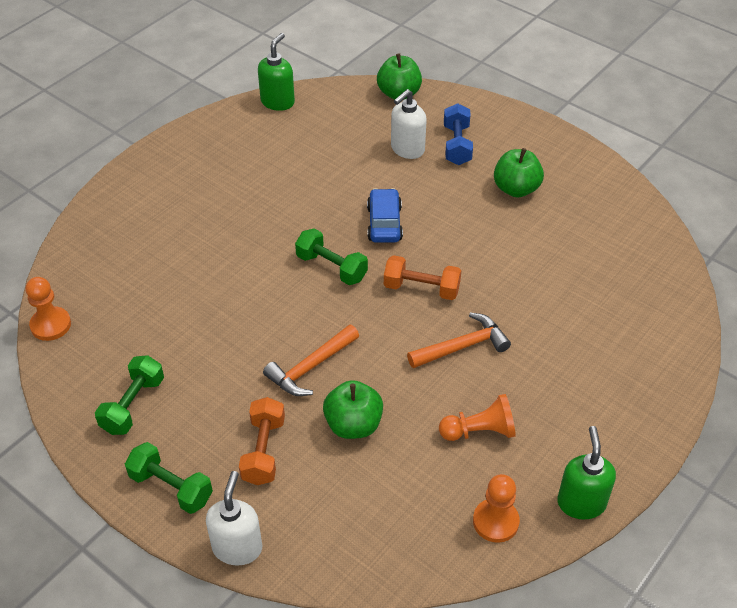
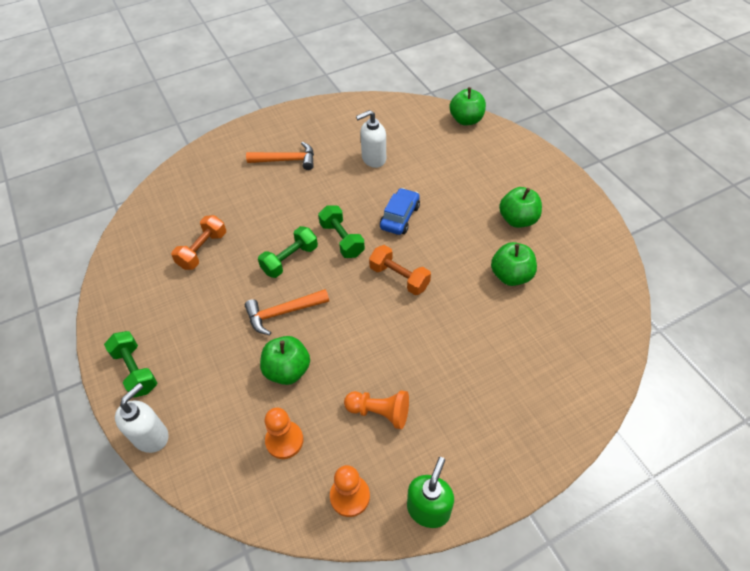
camera: 25 degrees right, 5 degrees up
(51, 325) = (132, 222): orange pawn -> orange pawn (284, 440)
(133, 405) = (148, 298): green dumbbell -> green dumbbell (290, 260)
(263, 451) = (213, 366): orange dumbbell -> orange dumbbell (202, 250)
(278, 102) = (374, 104): green soap dispenser -> none
(407, 149) = (449, 164): white soap dispenser -> white soap dispenser (373, 159)
(457, 145) = (489, 171): blue dumbbell -> none
(462, 346) = (405, 336): orange hammer -> orange hammer (286, 160)
(540, 250) = (511, 276): none -> green apple

